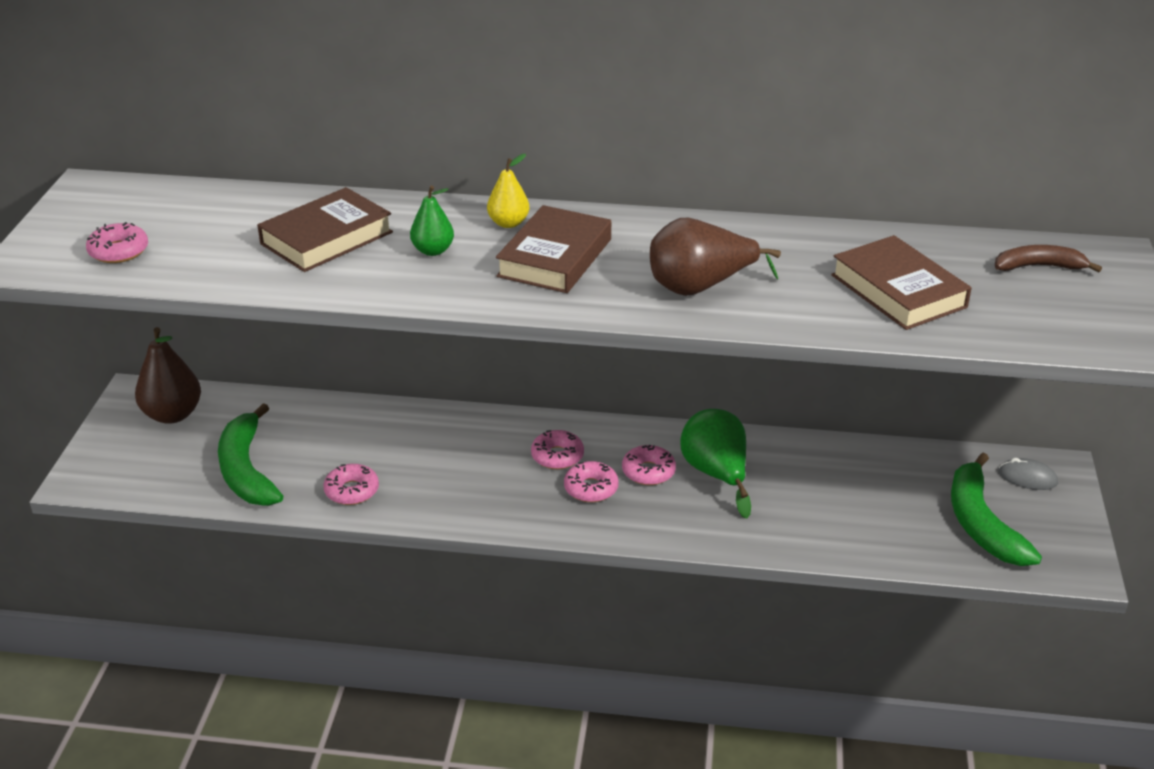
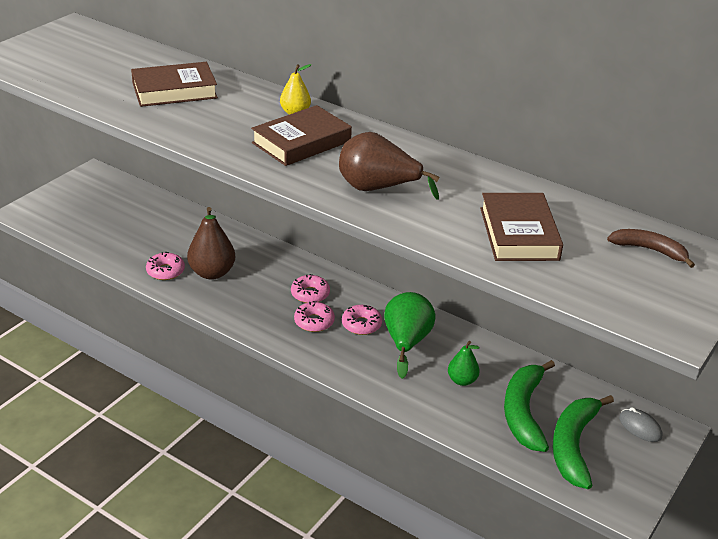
camera: 25 degrees right, 0 degrees up
(119, 251) = (51, 65): pink donut -> none
(172, 415) = (103, 192): brown pear -> brown pear (212, 273)
(246, 470) = (116, 238): green banana -> green banana (523, 412)
(433, 251) = (229, 116): green pear -> green pear (462, 380)

